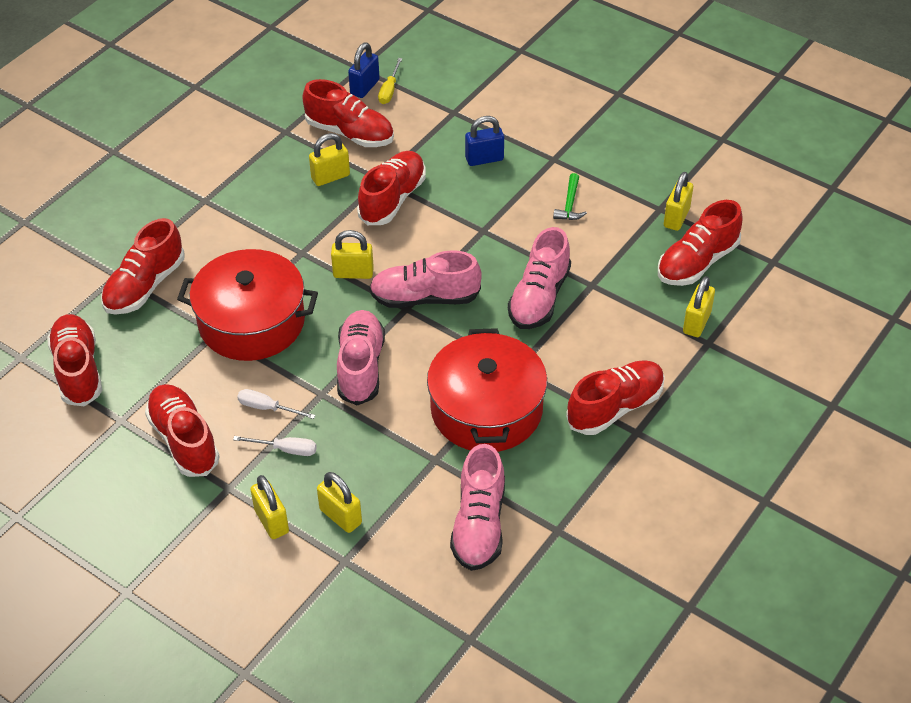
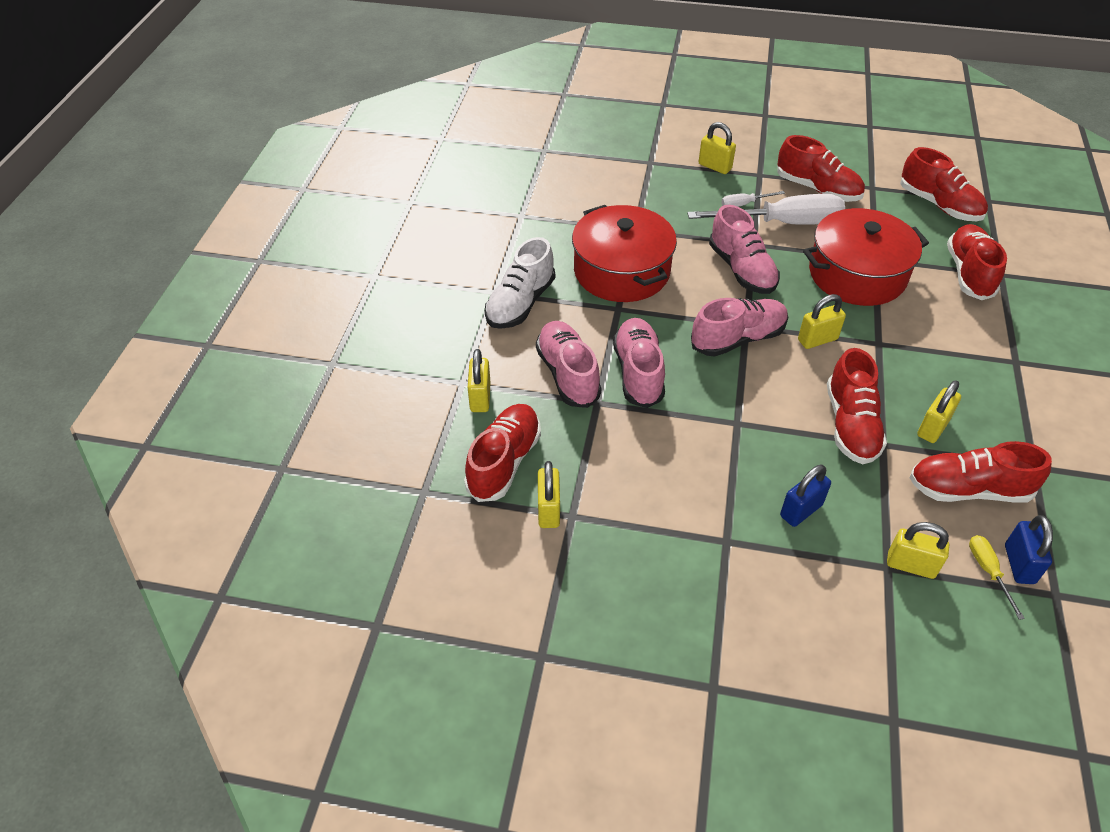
camera: 155 degrees right, 0 degrees up
(267, 408) = (782, 223): white screwdriver -> white screwdriver, size x2.29
(340, 516) = (673, 181): yellow padlock -> yellow padlock (911, 565)
(479, 525) = (577, 203): pink shoe -> pink shoe (568, 374)
(570, 204) = (671, 485): green hammer -> none
(615, 407) = (520, 303): red shoe -> white shoe

